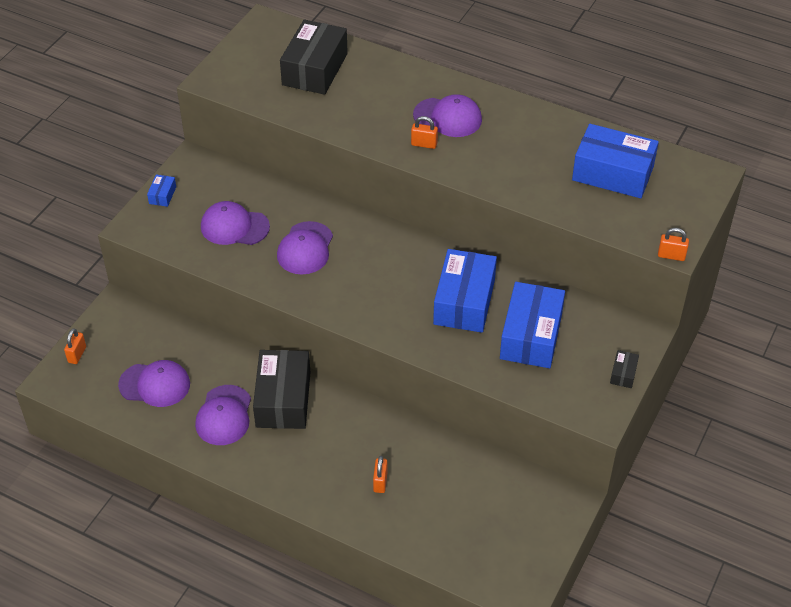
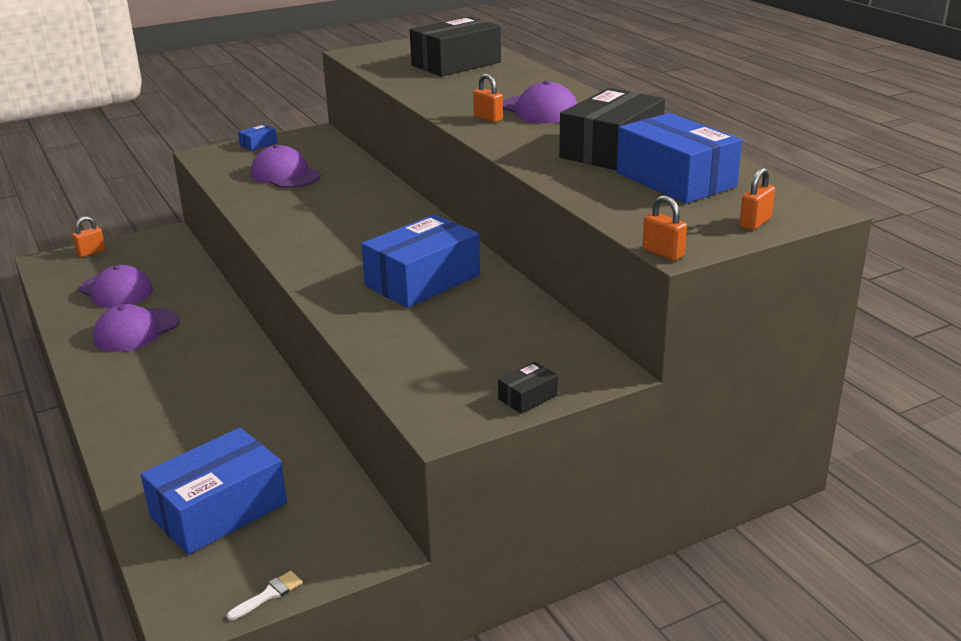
camera: 35 degrees right, 20 degrees down
(283, 399) = (203, 339): black box -> black box (611, 150)
(305, 248) = (324, 203): purple cap -> none
(380, 482) = (195, 436): orange padlock -> orange padlock (755, 223)
(531, 336) = (458, 328): blue box -> blue box (219, 510)
(548, 560) = (269, 595): none -> white brush

